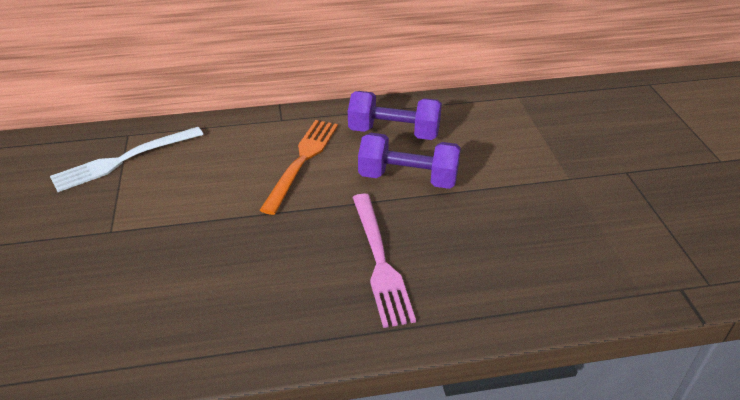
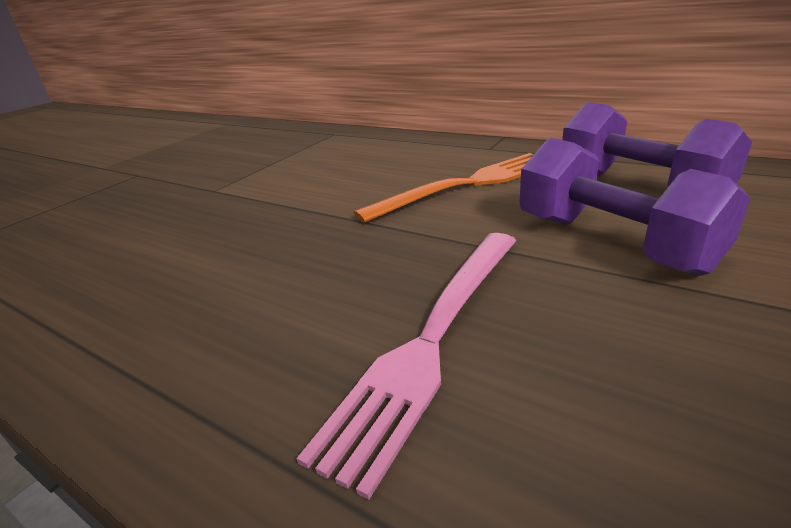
camera: 45 degrees right, 10 degrees down
(124, 160) = (304, 147): white fork -> none

